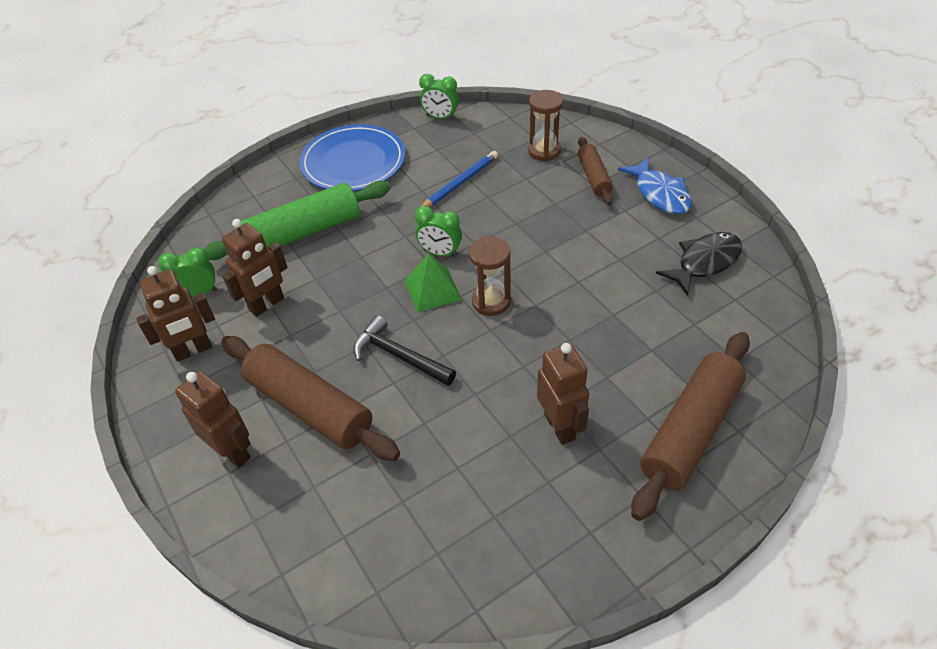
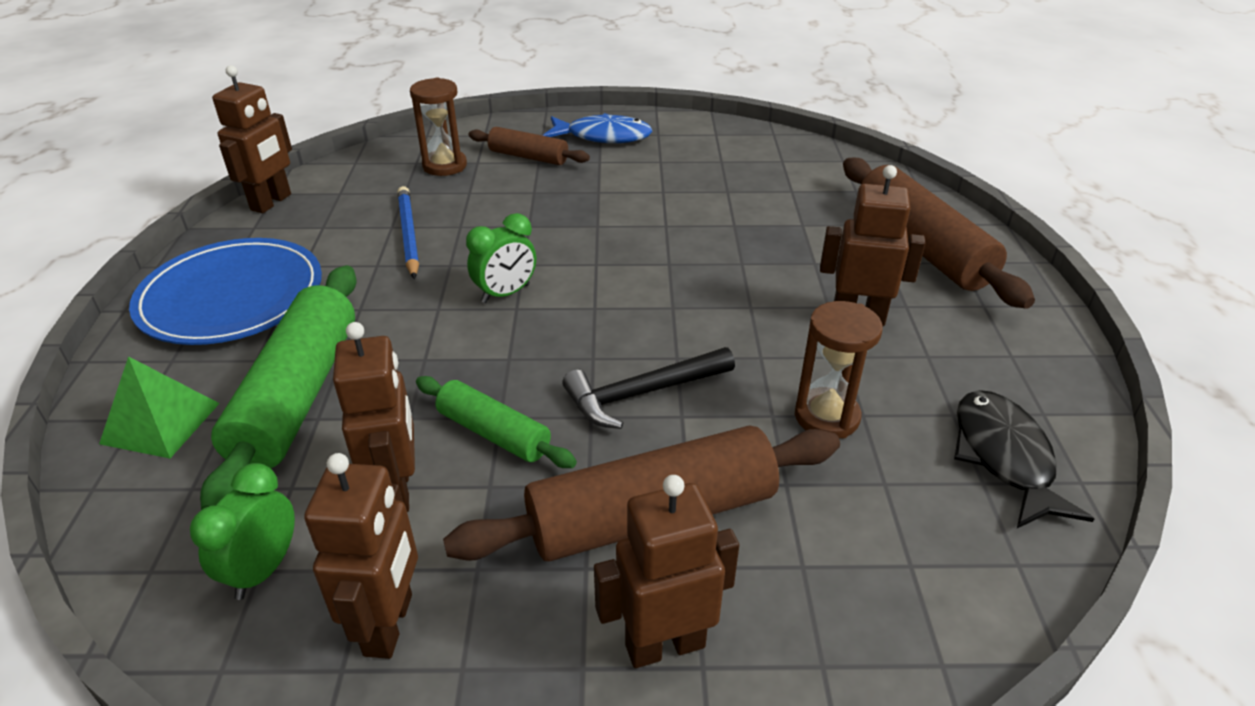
camera: 60 degrees left, 10 degrees down
(326, 315) = (494, 433): none -> green rolling pin
(432, 289) = (560, 323): green pyramid -> green pyramid (160, 423)
(440, 117) = (271, 202): green clock -> brown robot
(491, 301) = (630, 289): brown hourglass -> brown hourglass (826, 417)
(704, 262) = (721, 154): black fish -> black fish (1004, 457)

